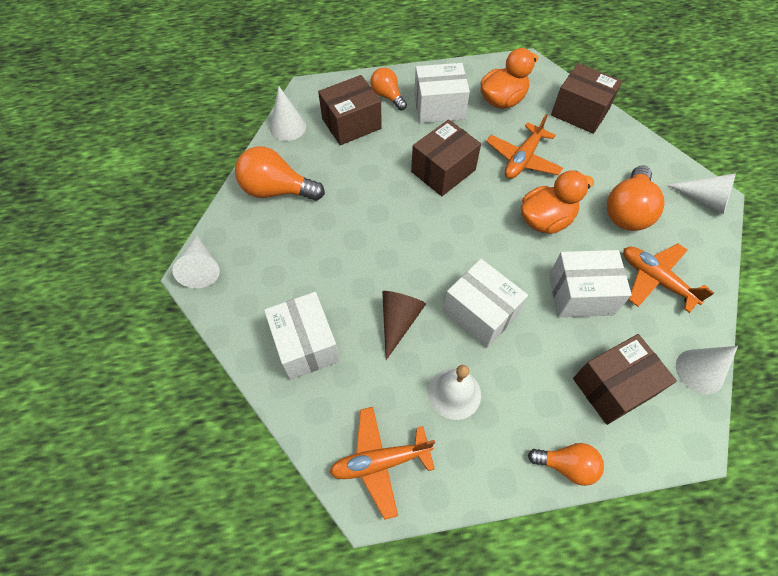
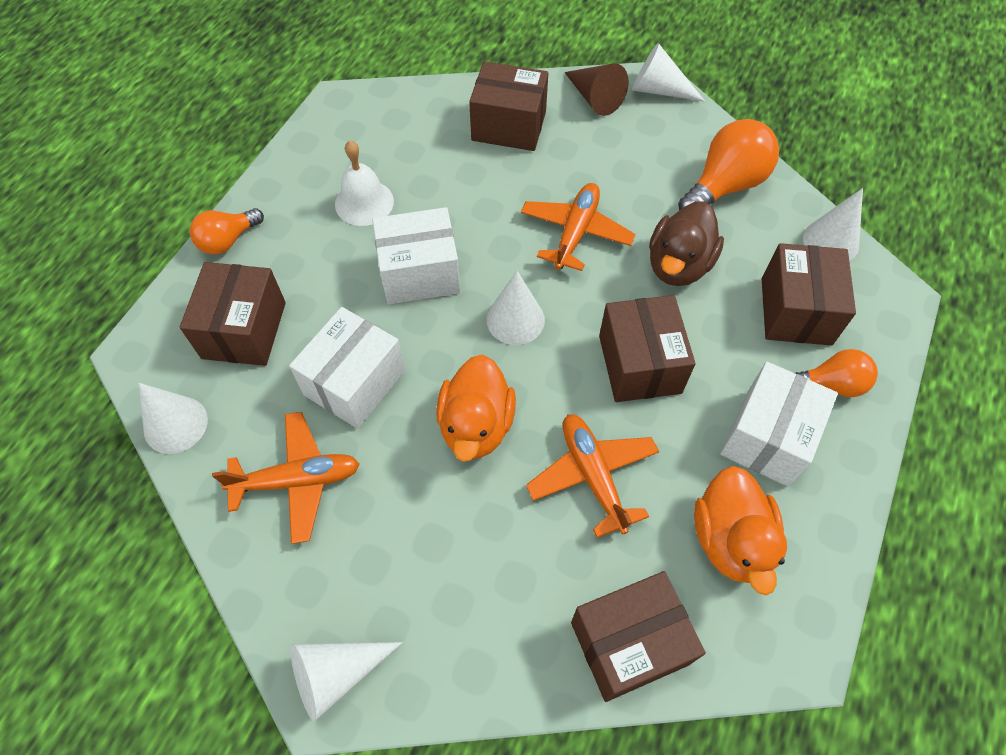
camera: 125 degrees right, 0 degrees up
(306, 345) = (509, 126): white box -> brown box
(360, 184) = (678, 265): none -> brown duck
(380, 462) = (360, 123): orange plane -> orange plane (575, 233)
(399, 321) = (471, 203): brown cone -> brown cone (594, 98)
(466, 241) = (515, 319): none -> white cone
(627, 211) = (408, 540): orange light bulb -> none

